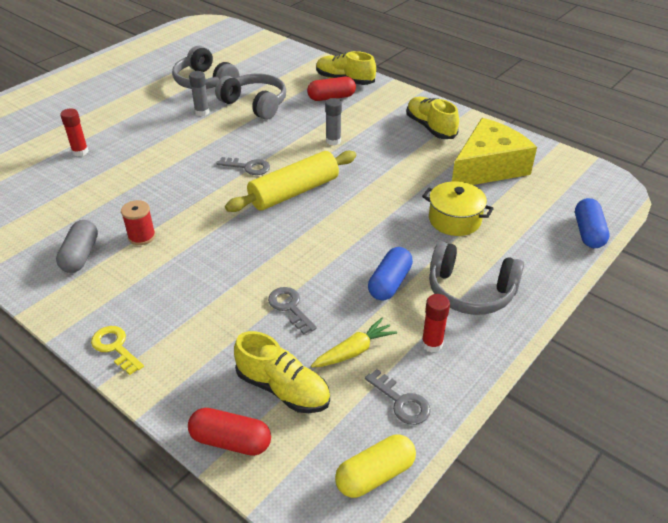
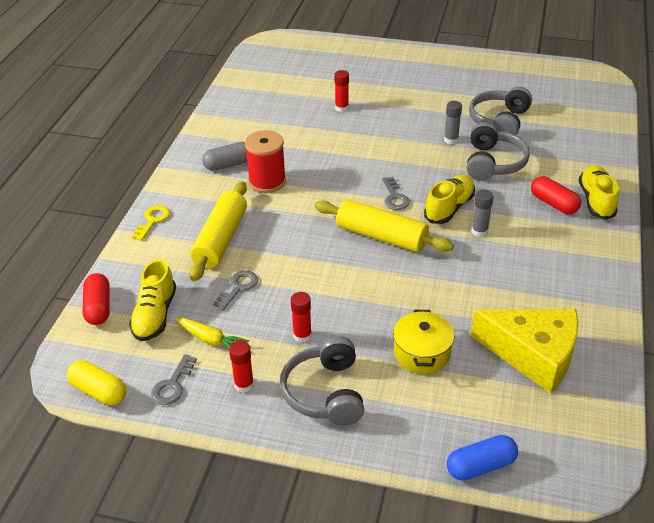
camera: 65 degrees right, 0 degrees up
(141, 236) = (267, 182): red spool -> red spool, size x1.65
(202, 298) = (221, 239): none -> yellow rolling pin
(389, 283) = (302, 335): blue capsule -> red glue stick
(430, 127) = (568, 290): yellow shoe -> yellow shoe (449, 208)

